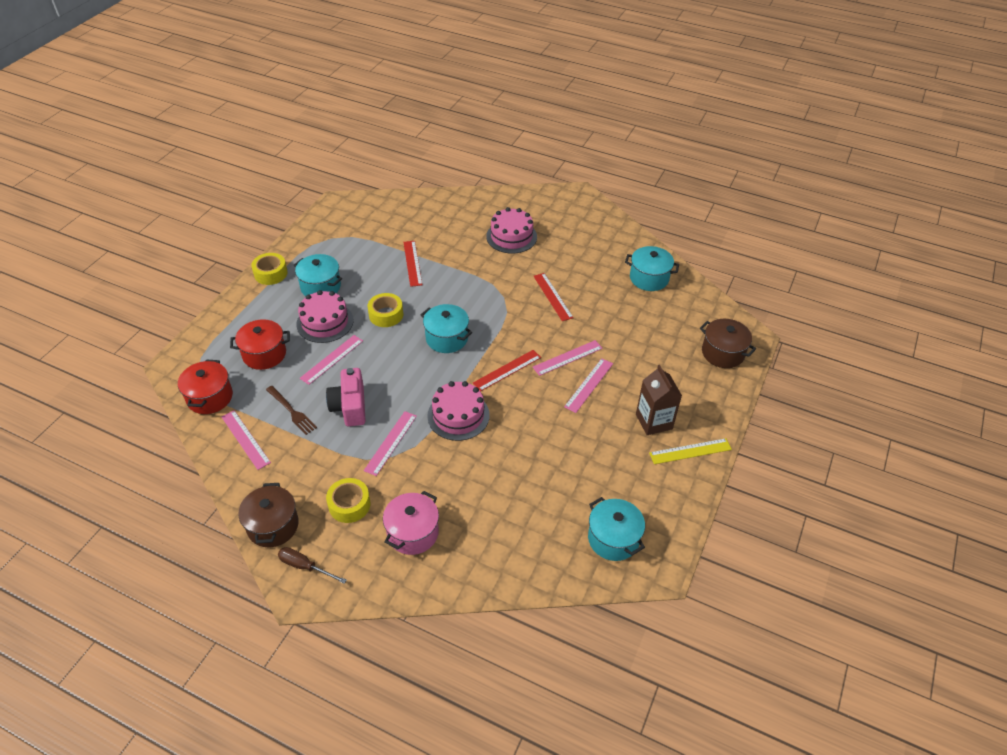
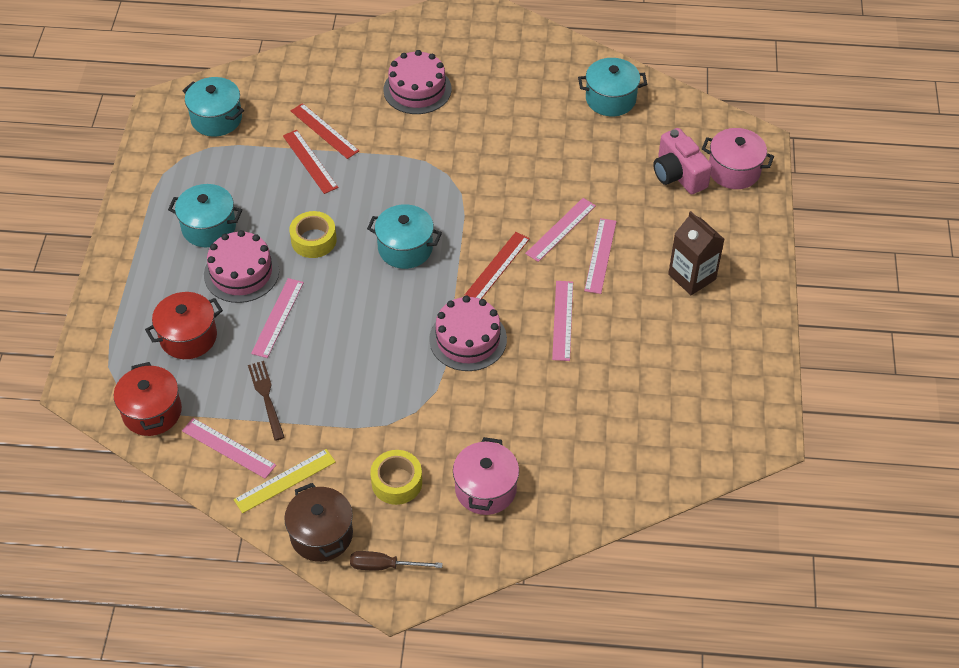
camera: 20 degrees left, 5 degrees up
(270, 273) = (132, 228): yellow tape -> none
(292, 411) = (266, 397): brown fork -> brown fork turned 135 degrees counterclockwise
(350, 407) = (333, 369): pink camera -> pink camera (678, 174)
(391, 443) = (406, 396): pink ruler -> pink ruler (563, 320)
(553, 296) = (507, 156): red ruler -> red ruler (324, 131)
(613, 539) = (705, 423): turquoise pot -> turquoise pot (216, 119)
(690, 451) = (745, 299): yellow ruler -> yellow ruler (285, 480)
(722, 353) = (734, 170): brown pot -> pink pot

